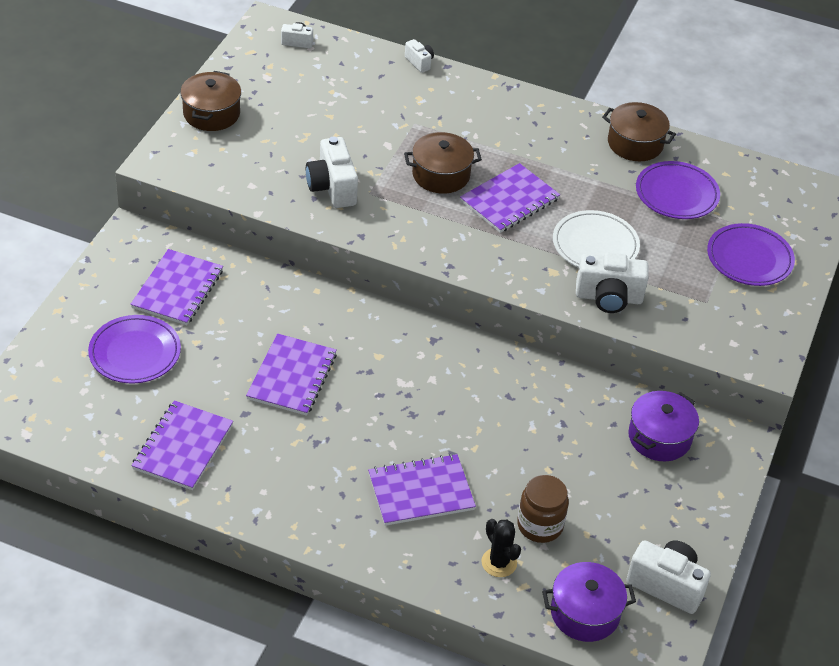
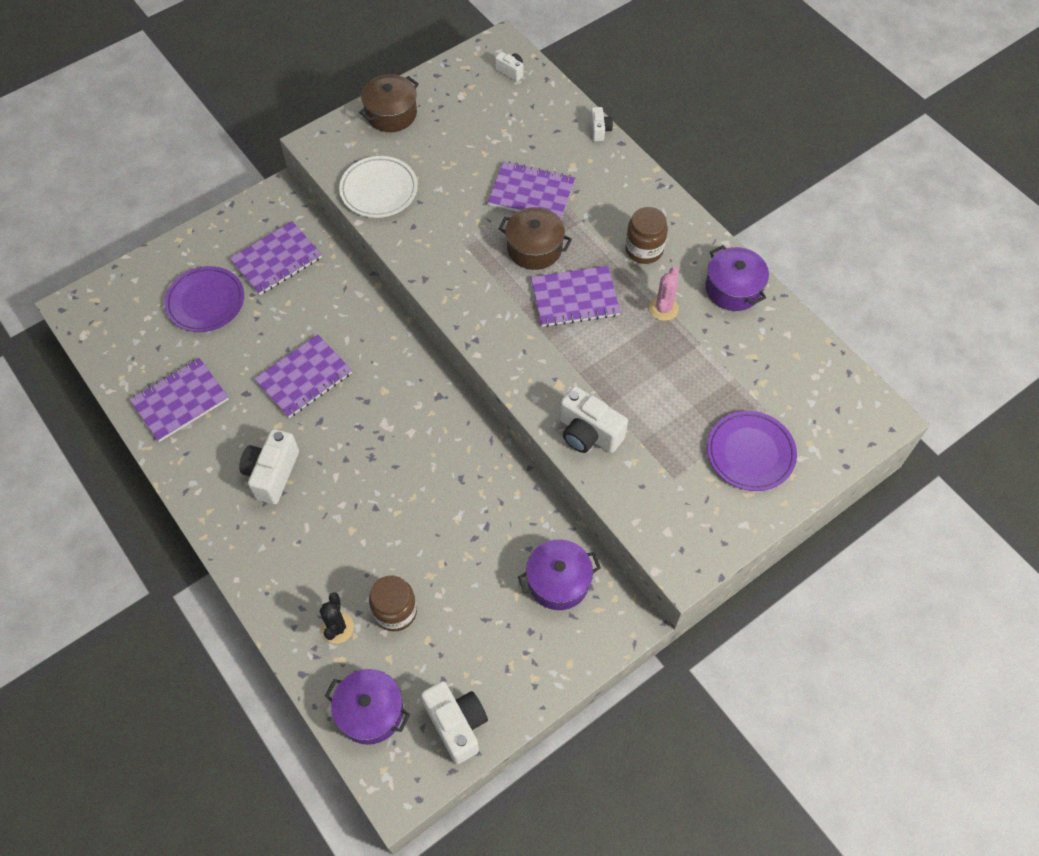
camera: 35 degrees right, 15 degrees up
(332, 187) = (435, 223): white camera -> white camera (272, 473)
(421, 492) = (325, 531): purple notebook -> purple notebook (531, 193)
(537, 141) = (644, 249): none -> brown jar
(591, 180) = (663, 308): none -> pink cactus
(595, 245) = (616, 375): white plate -> white plate (379, 190)
(635, 143) = (733, 288): brown pot -> purple pot
(676, 194) = (732, 356): purple plate -> none

